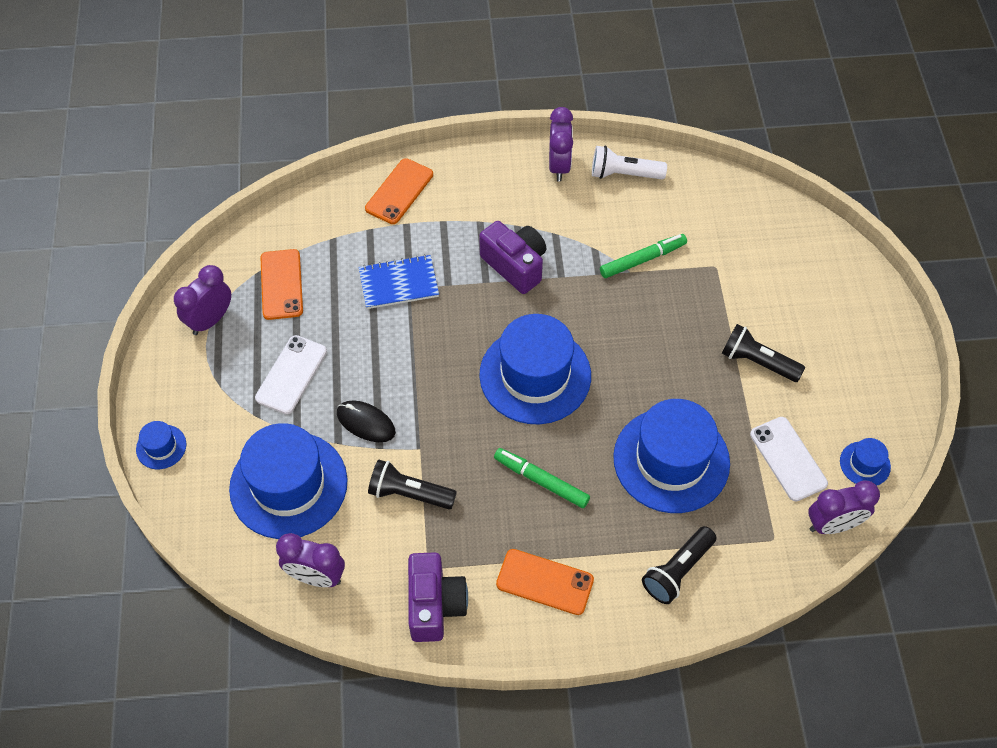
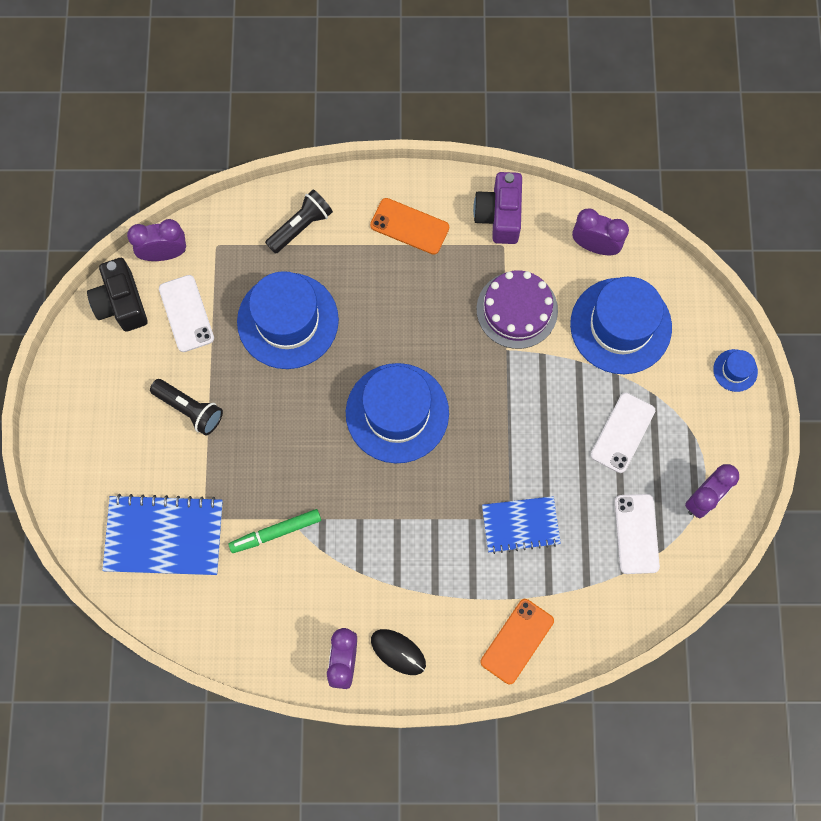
camera: 175 degrees left, 15 degrees up
(281, 284) = (636, 534): orange phone -> white phone
(366, 422) = (553, 378): black mouse -> black mouse (398, 652)
(409, 493) = (517, 310): black flashlight -> purple cake
(515, 265) = (403, 536): purple camera -> none
(541, 481) = (403, 311): green marker -> none
(624, 174) = (276, 644): white flashlight -> none
(751, 249) = (164, 536): none -> blue notebook
(865, 464) = (121, 303): blue hat -> black camera

